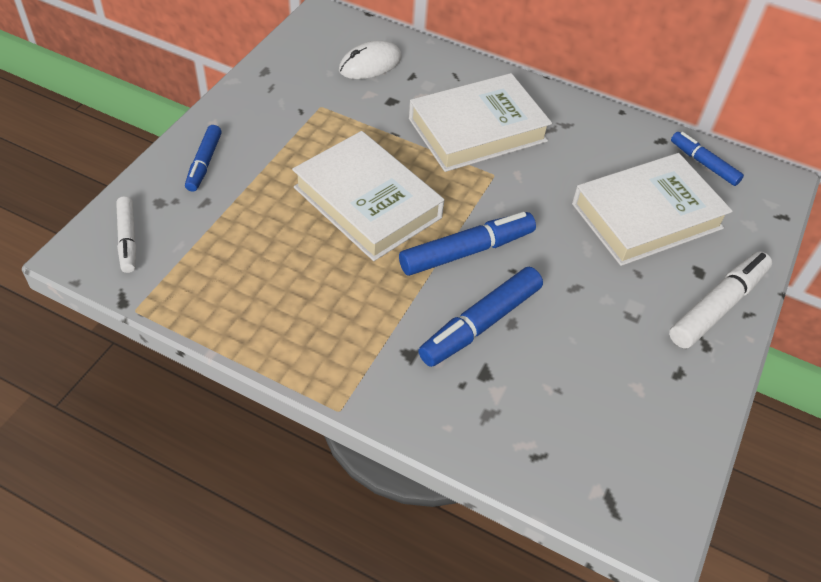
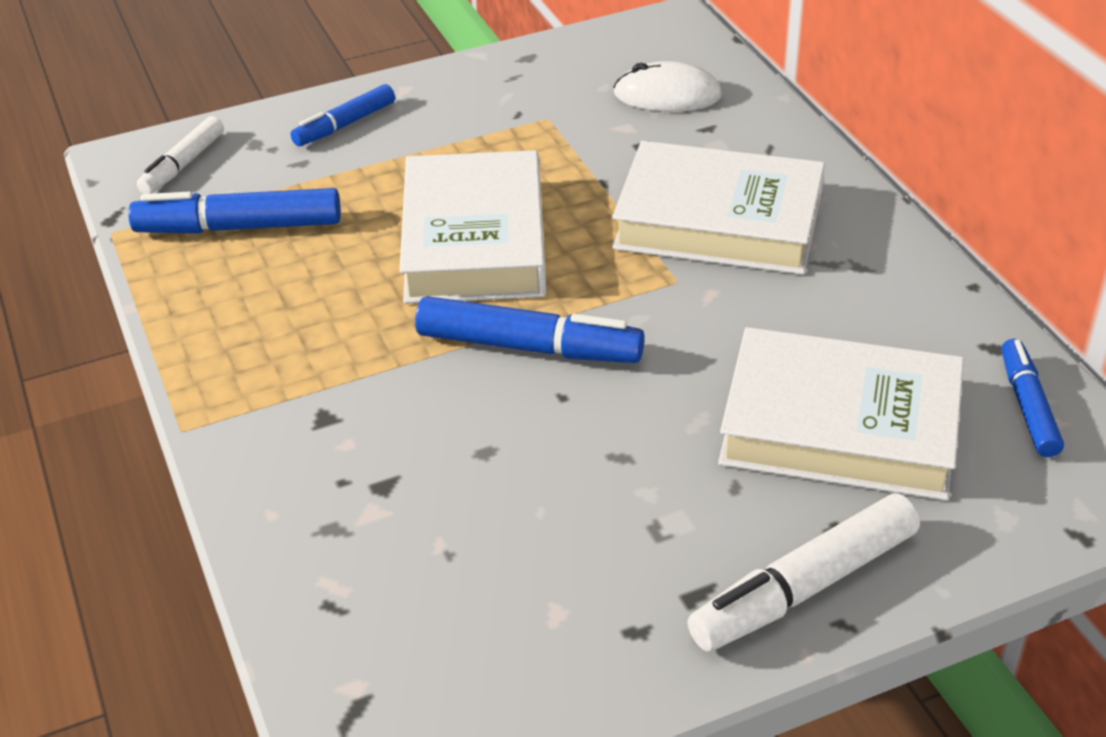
camera: 45 degrees right, 10 degrees down
(481, 324) = (445, 431): blue marker -> blue marker (240, 227)
(717, 306) = (804, 587): white marker -> white marker turned 150 degrees clockwise

